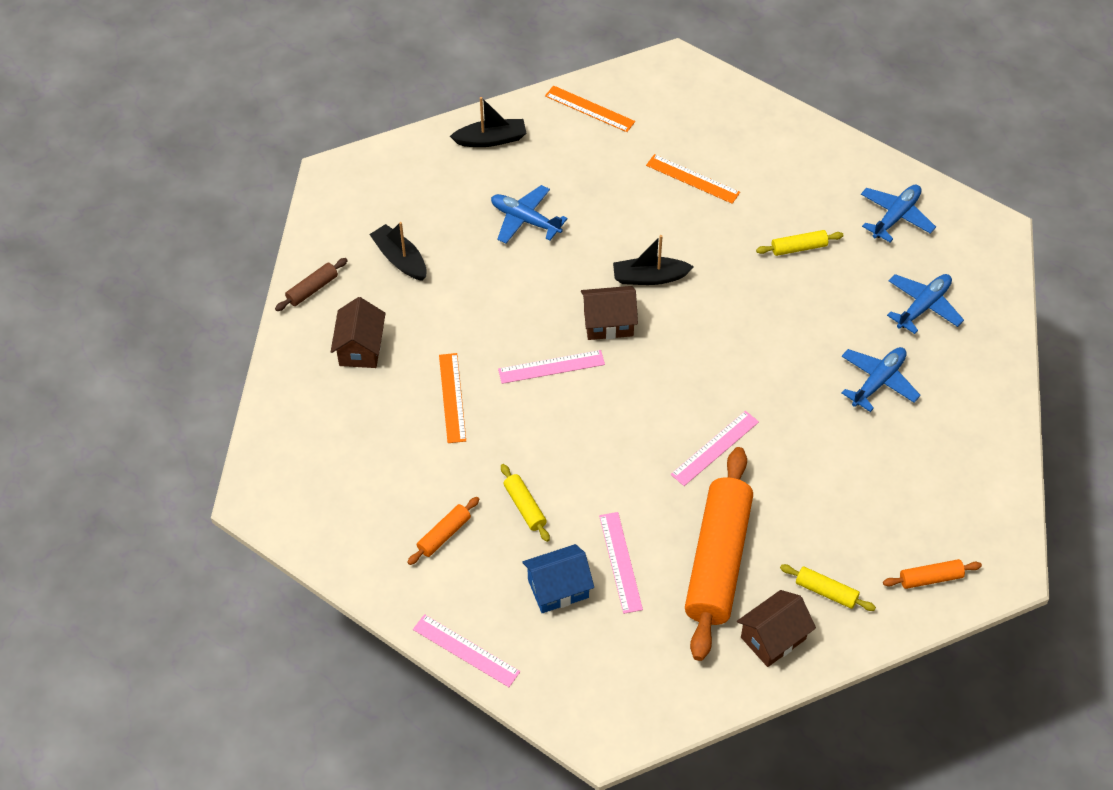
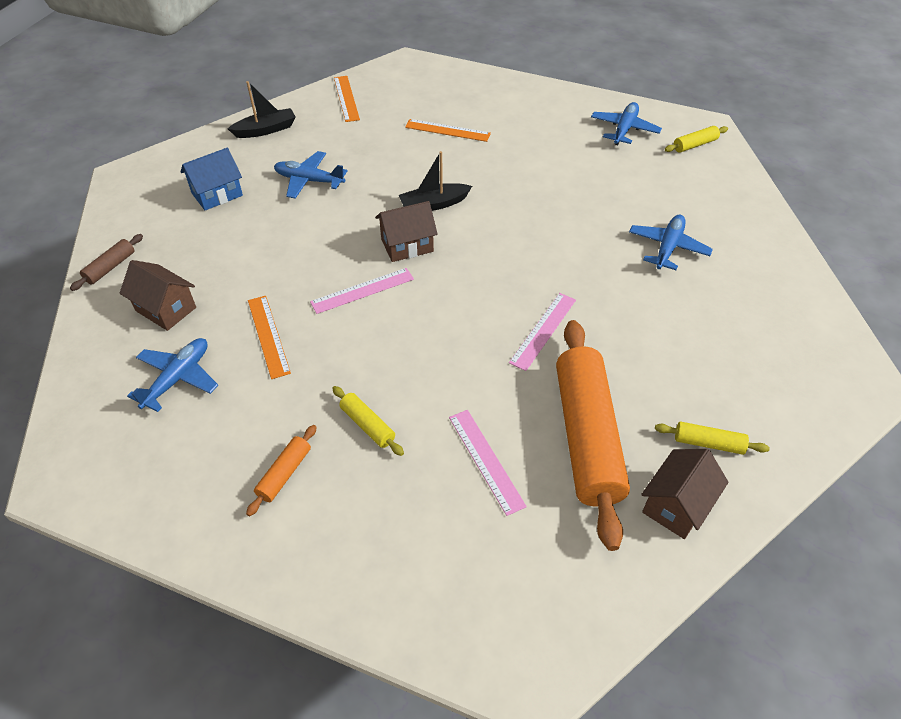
camera: 15 degrees left, 5 degrees down
(360, 348) = (165, 309): brown house -> brown house turned 45 degrees counterclockwise
(400, 259) = (196, 228): black boat -> none
(466, 650) = (336, 604): pink ruler -> none
(558, 588) = (426, 504): blue house -> blue house (217, 194)
(589, 109) = (346, 98): orange ruler -> orange ruler turned 60 degrees clockwise
(799, 248) = (555, 162): yellow rolling pin -> yellow rolling pin (695, 145)
(923, 306) = (677, 186): blue plane -> blue plane (178, 378)
(930, 578) = (802, 407): orange rolling pin -> none

